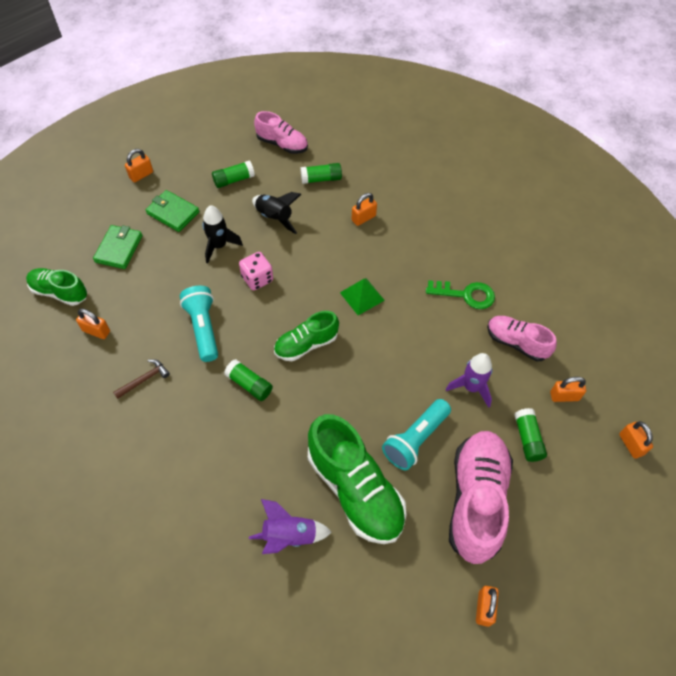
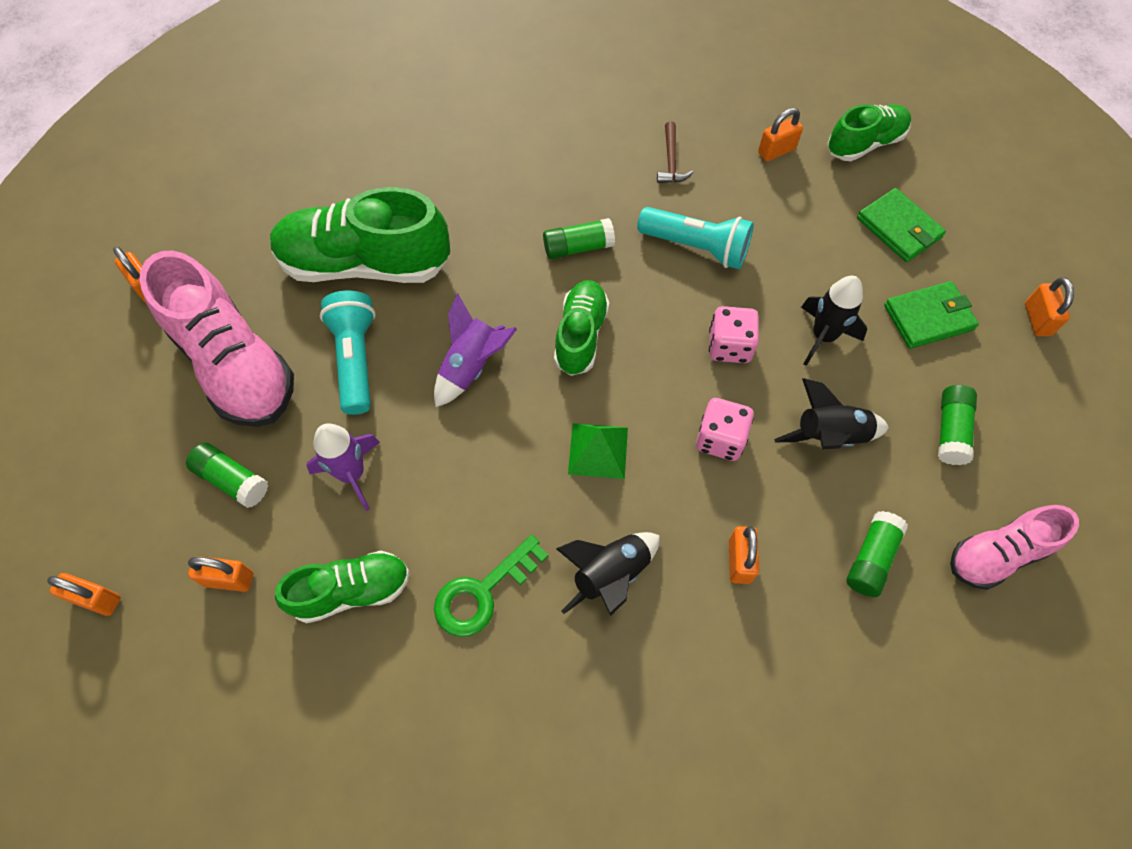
camera: 130 degrees right, 5 degrees up
(289, 536) = (380, 182): purple rocket -> purple rocket (471, 366)
(312, 254) = (720, 439): none -> pink dice
(413, 256) = (610, 575): none -> black rocket
(516, 343) = (351, 591): pink shoe -> green shoe
(564, 396) = (229, 579): orange padlock -> orange padlock turned 60 degrees clockwise

